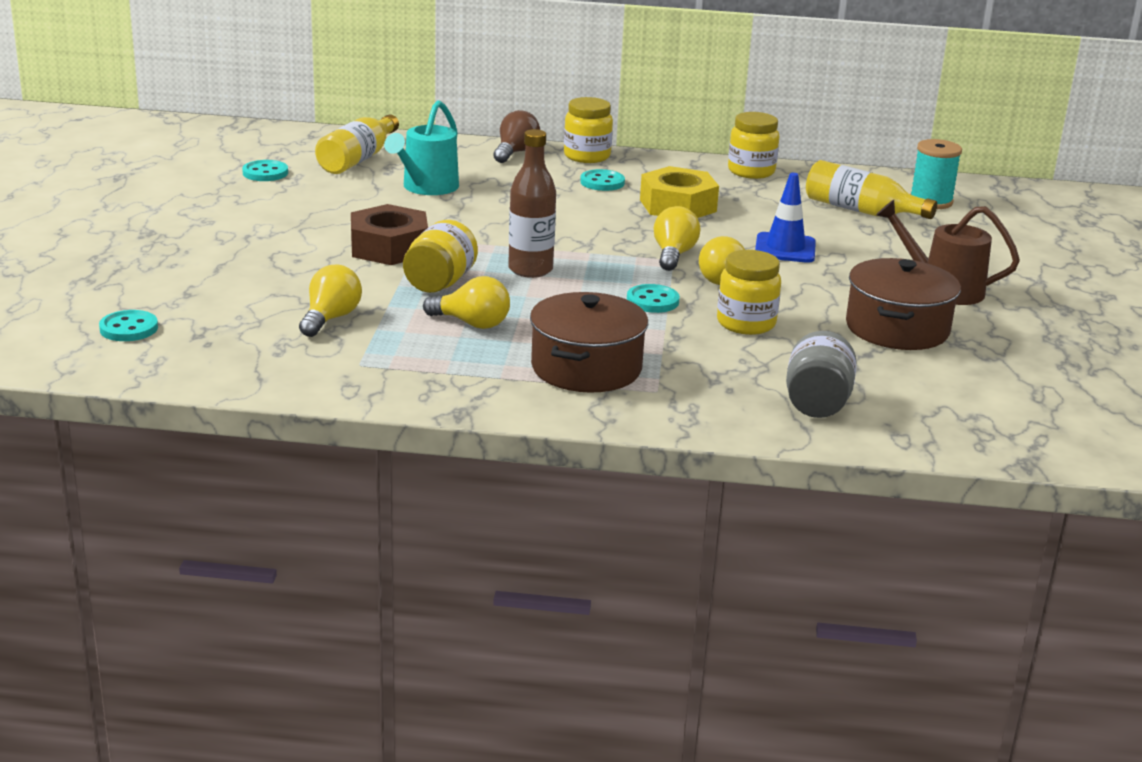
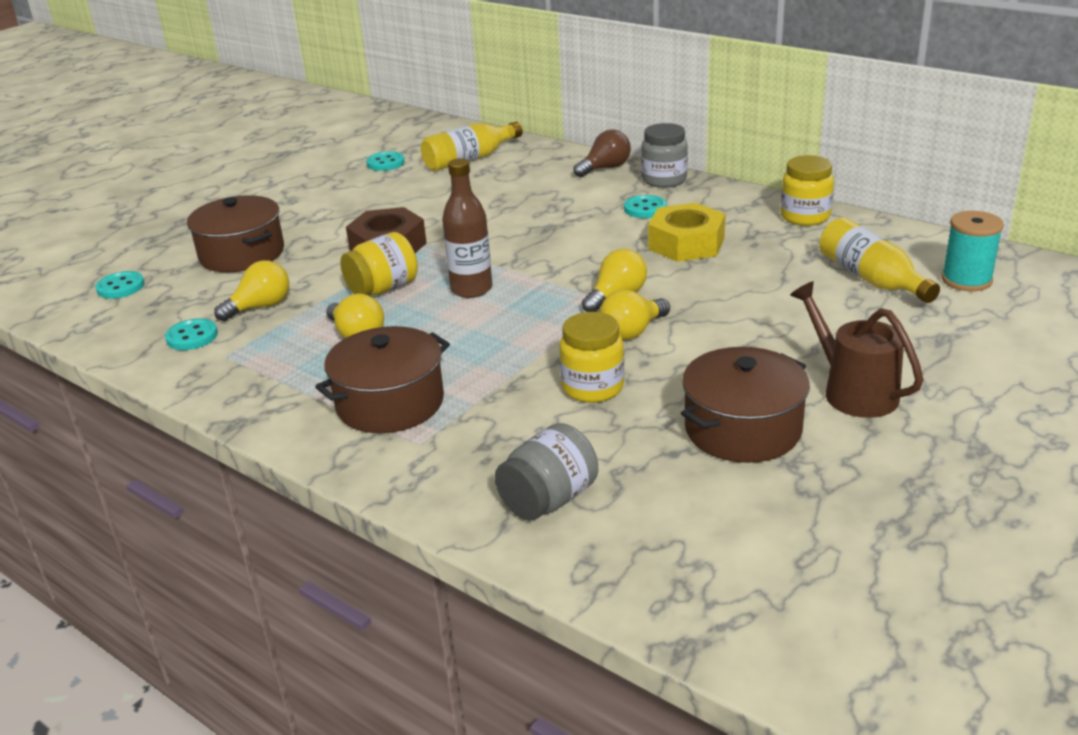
camera: 35 degrees right, 5 degrees up
(229, 277) = (242, 254): none -> brown pot
(427, 187) = (489, 193): turquoise watering can -> none
(587, 156) = (664, 180): yellow jar -> grey jar
(652, 301) = (536, 343): turquoise button -> turquoise button (192, 336)
(785, 248) = (736, 309): blue traffic cone -> none

